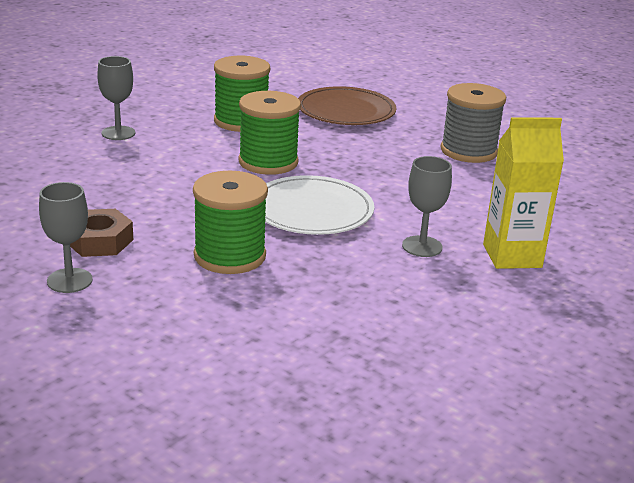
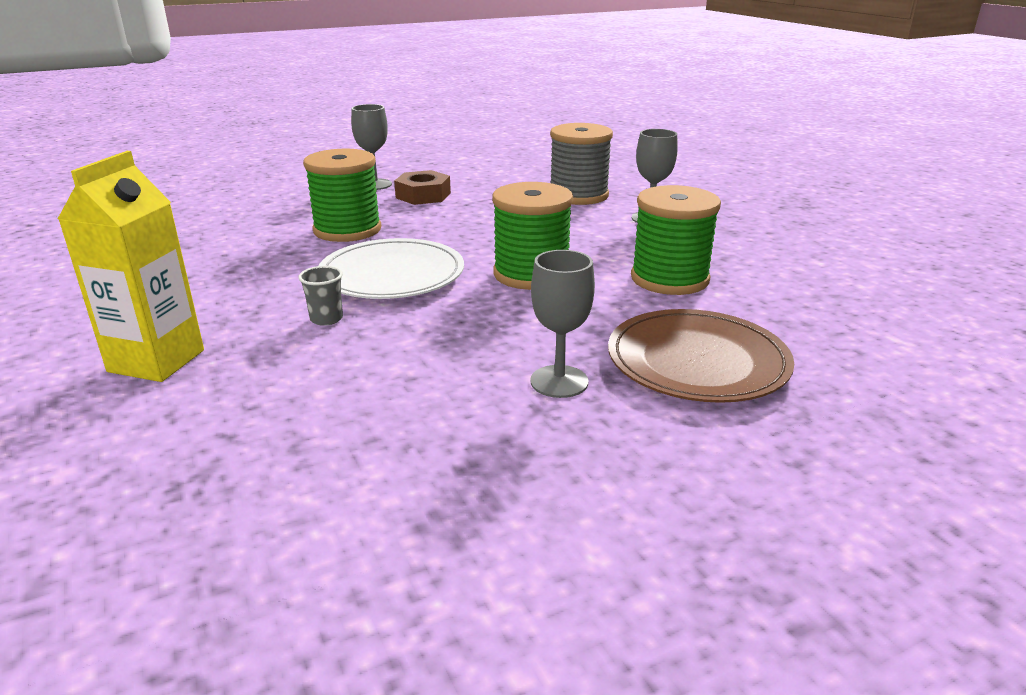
camera: 115 degrees right, 0 degrees up
(402, 216) = (326, 319): none -> grey cup
(422, 246) = (250, 313): grey goblet -> grey goblet (559, 381)
(468, 151) = (471, 436): grey spool -> grey spool (578, 195)

